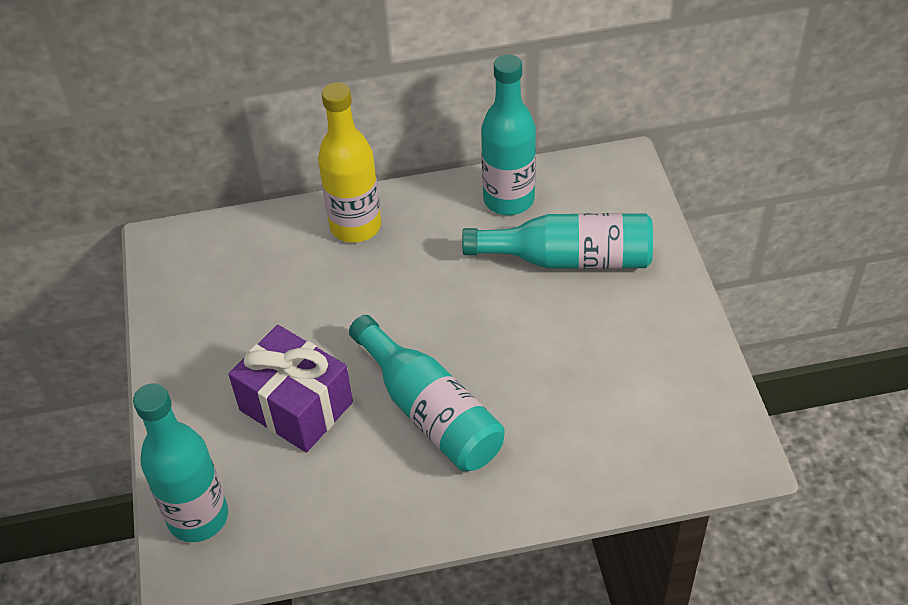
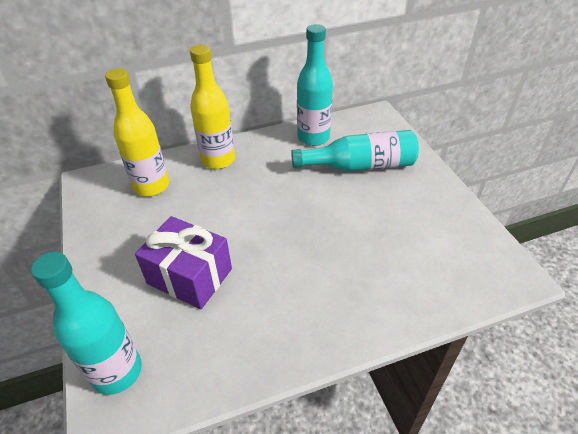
camera: 10 degrees left, 5 degrees down
(254, 261) = (151, 186): none -> yellow bottle
(430, 411) = (289, 269): turquoise bottle -> none

